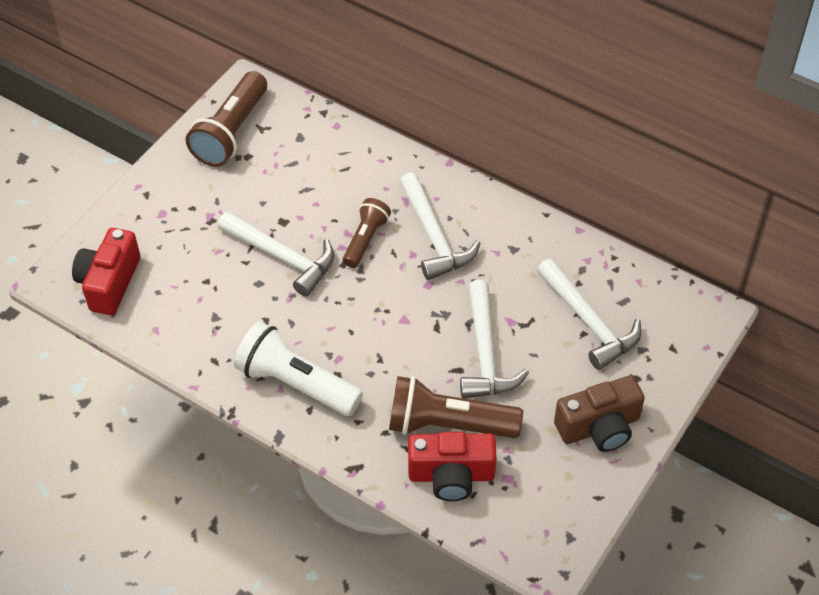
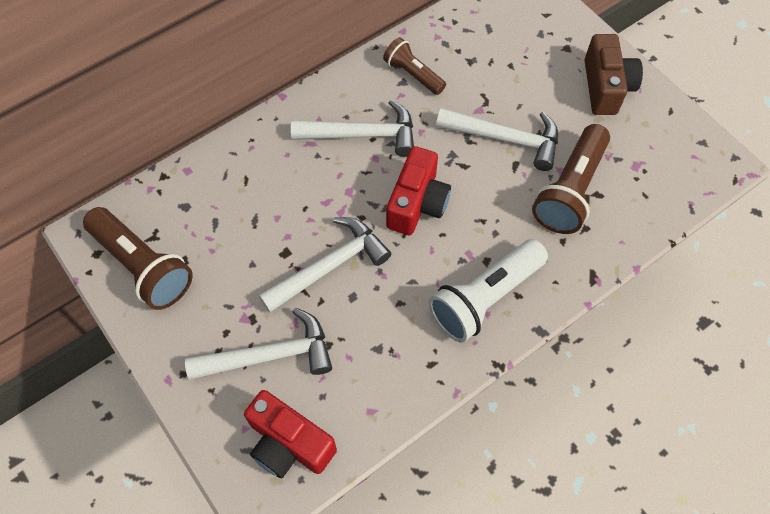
camera: 70 degrees left, 10 degrees up
(366, 239) = (341, 189): brown flashlight -> brown flashlight (413, 74)
(451, 475) = (622, 205): red camera -> red camera (417, 203)
(589, 322) = (501, 57): white hammer -> white hammer (270, 355)

